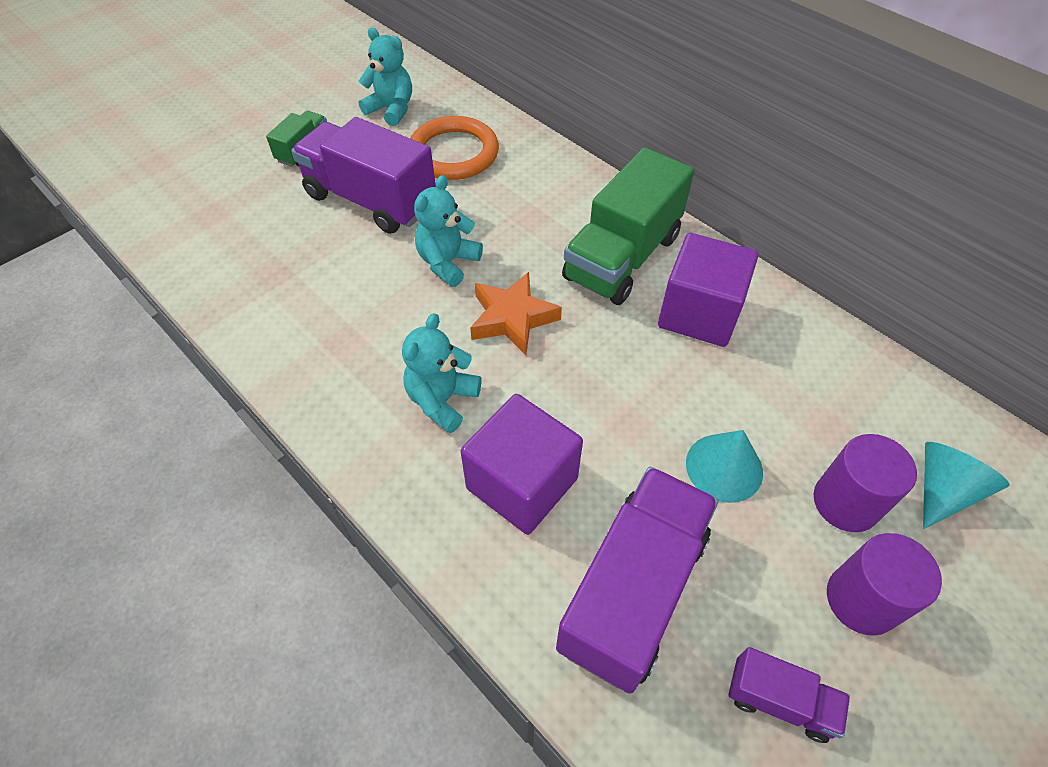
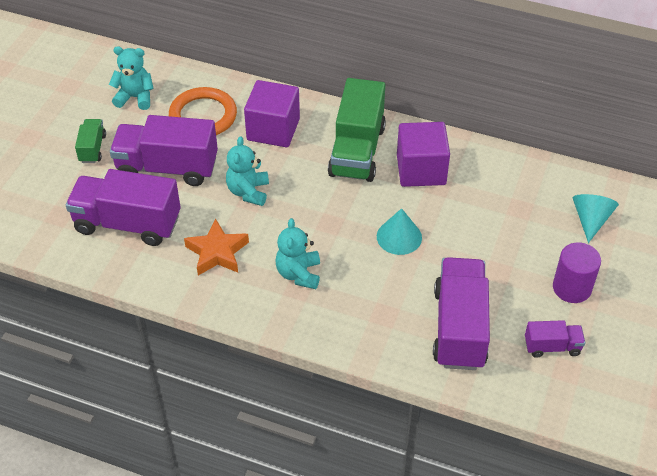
camera: 25 degrees left, 5 degrees down
(277, 251) = (128, 223): none -> purple truck
(512, 318) = (311, 212): orange star -> orange star (217, 252)
(522, 483) = (372, 300): purple cube -> purple cube (273, 129)
(724, 467) = (476, 250): turquoise cone -> turquoise cone (399, 237)
(845, 502) = (545, 244): purple cylinder -> none

